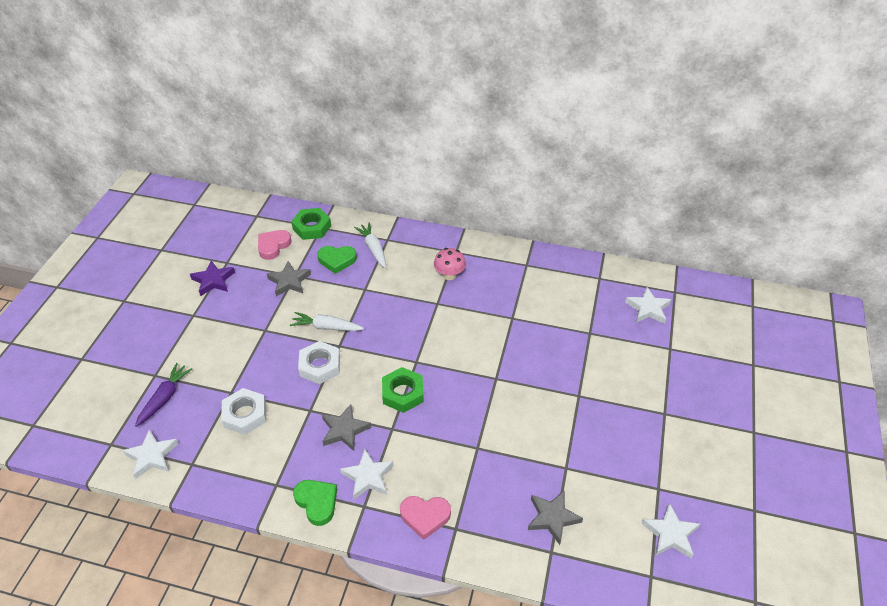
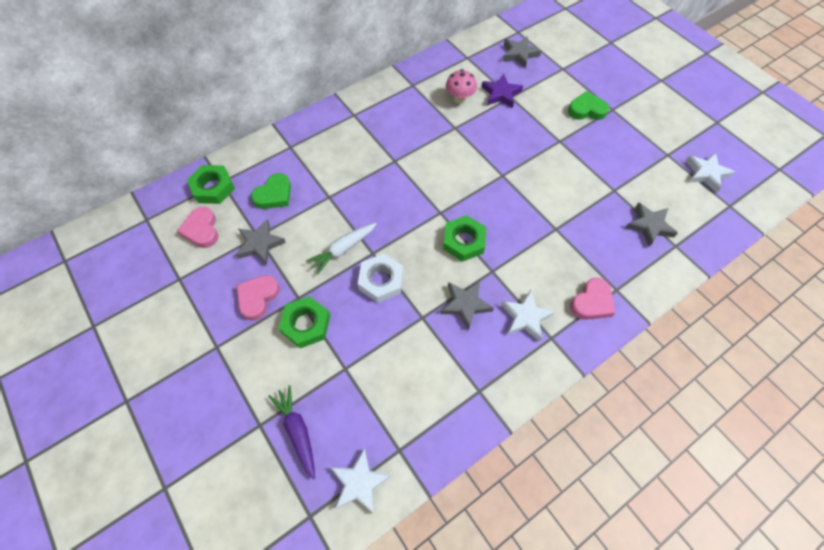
camera: 50 degrees left, 15 degrees up
(213, 280) = (190, 303): purple star -> purple star (501, 94)
(245, 414) = (381, 371): white nut -> none
(246, 309) = (258, 298): none -> pink heart
(247, 348) = (306, 324): none -> green nut
(317, 502) = (522, 370): green heart -> green heart (586, 110)
(373, 249) = (290, 162): white carrot -> none
(449, 275) = (373, 134): pink mushroom -> pink mushroom (459, 99)
(648, 309) = (519, 54): white star -> grey star

